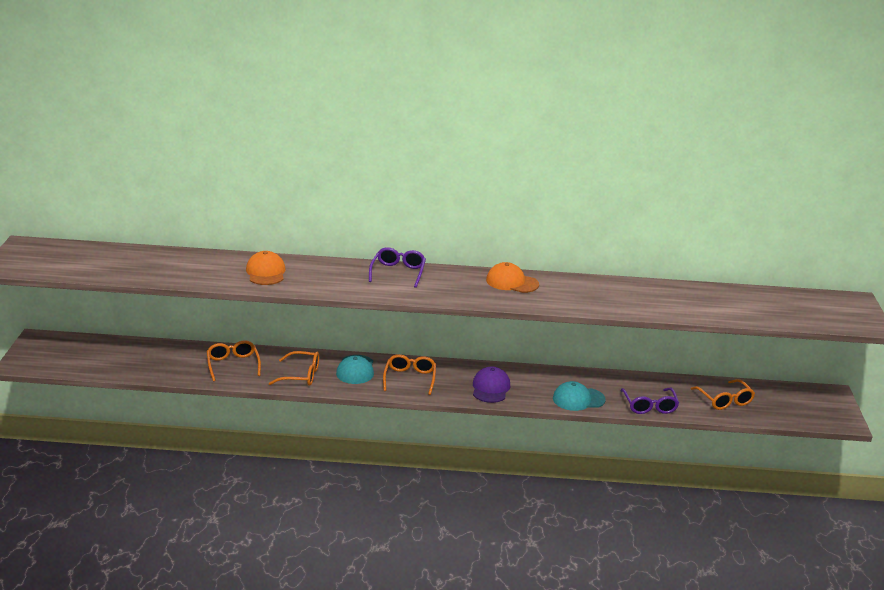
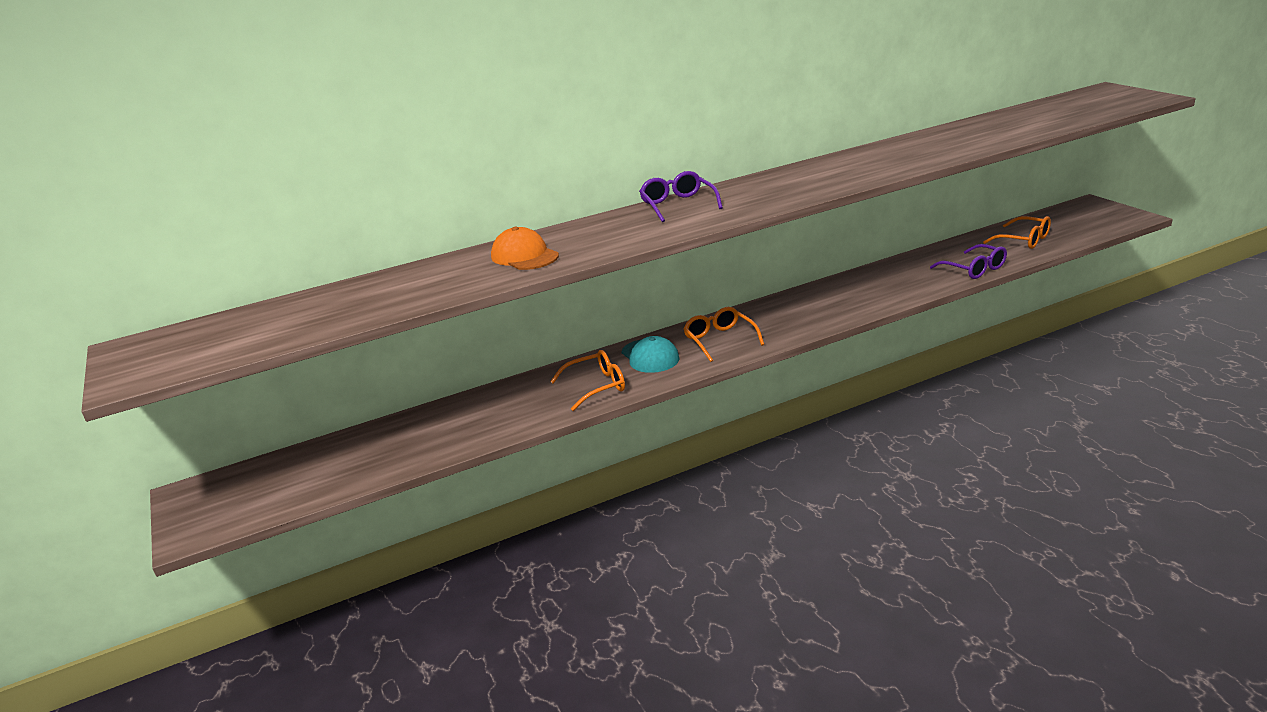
camera: 25 degrees left, 0 degrees up
(233, 365) = (499, 410): orange glasses -> none
(490, 388) = (812, 315): purple cap -> none
(512, 282) = (807, 173): orange cap -> none
(578, 399) = (906, 290): turquoise cap -> none

